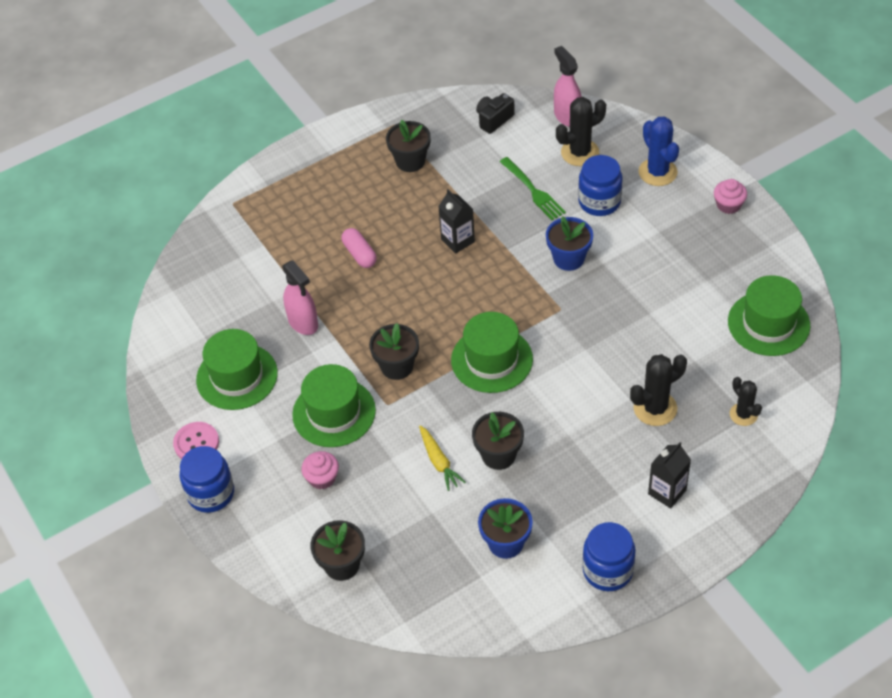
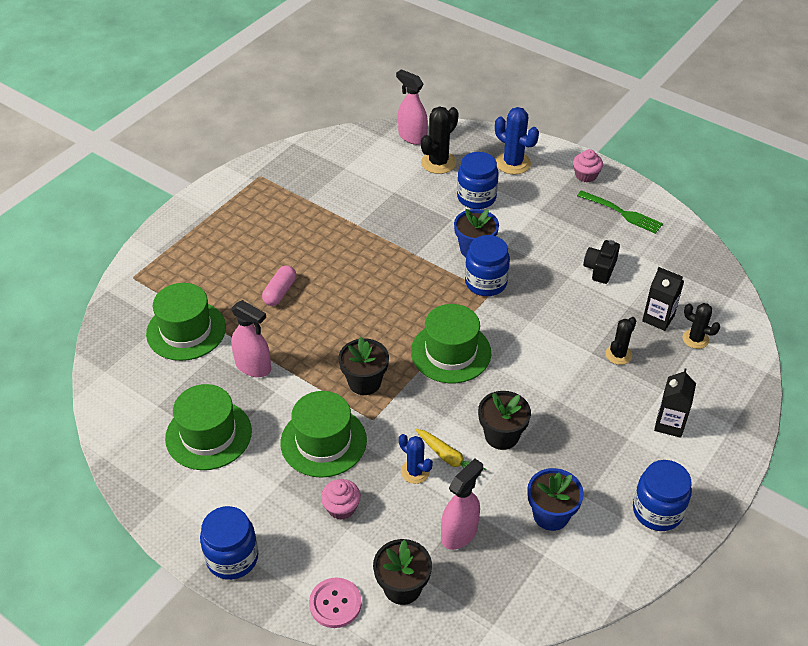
camera: 25 degrees left, 5 degrees down
(196, 443) = (194, 511): pink button -> pink button (335, 603)
(359, 254) = (280, 292): pink capsule -> pink capsule turned 75 degrees clockwise
(402, 465) = (415, 472): none -> blue cactus
(410, 161) = (289, 203): black flower pot -> none
(414, 533) = (459, 533): none -> pink spray bottle
(457, 241) = (367, 258): black carton -> black carton (658, 318)
(494, 120) = (349, 153): black camera -> black camera (600, 269)
(532, 190) = (413, 201): green fork -> green fork (621, 213)
(562, 297) = (486, 282): none -> blue jar
(655, 408) = (618, 355): black cactus -> black cactus, size x0.64
(768, 323) = (672, 260): green hat -> green hat (186, 330)

